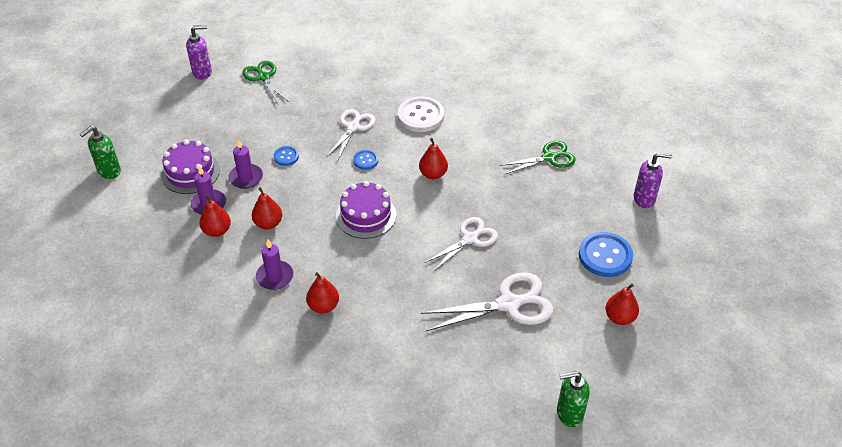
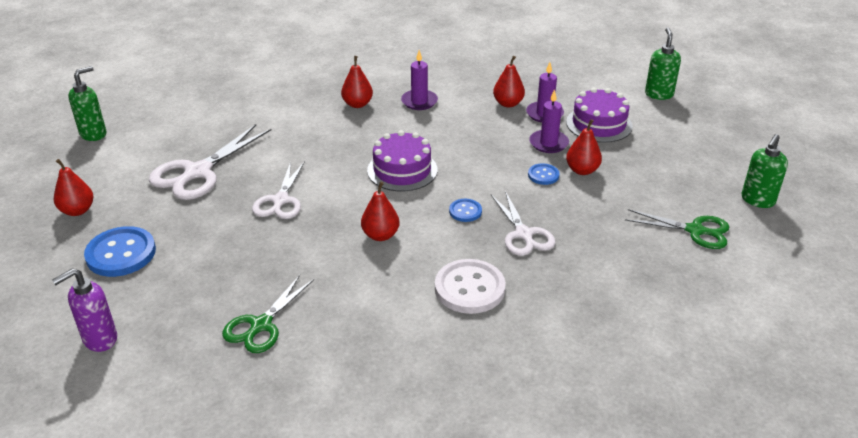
camera: 140 degrees right, 10 degrees down
(202, 72) = (757, 200): purple soap dispenser -> green soap dispenser
(268, 223) = (476, 126): red pear -> red pear (582, 170)

